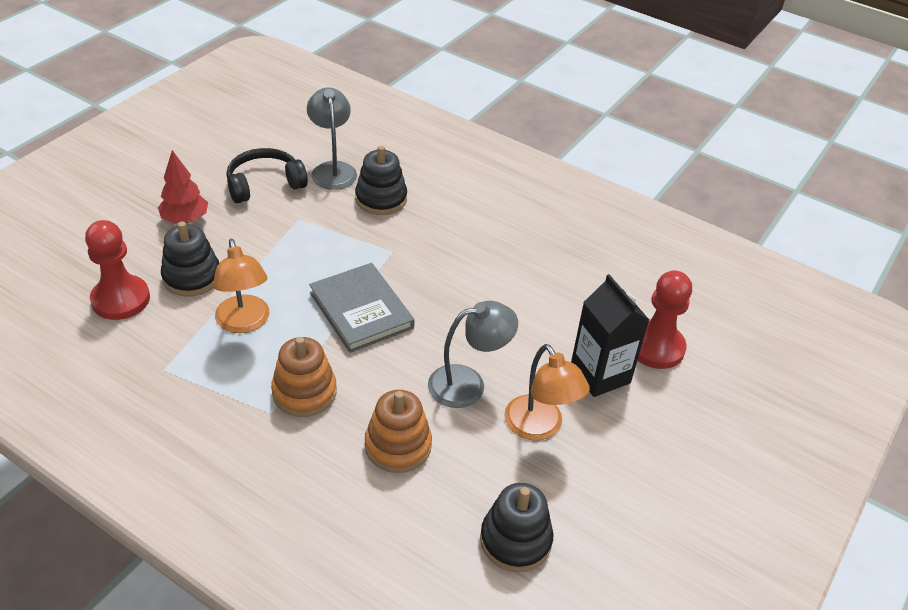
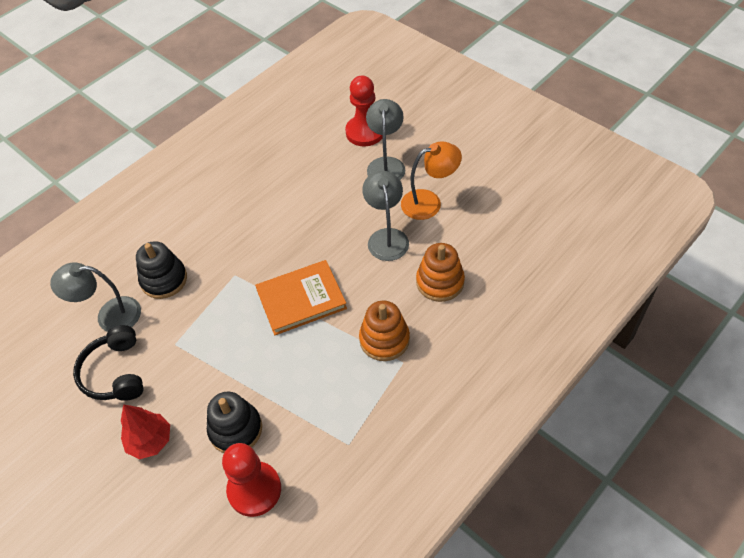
camera: 75 degrees left, 10 degrees up
(244, 323) = (302, 384): orange lamp -> none
(361, 310) = (301, 299): grey book -> orange book
(515, 540) = (517, 225): black stacking toy -> none
(600, 374) = (386, 164): black carton -> grey lamp

